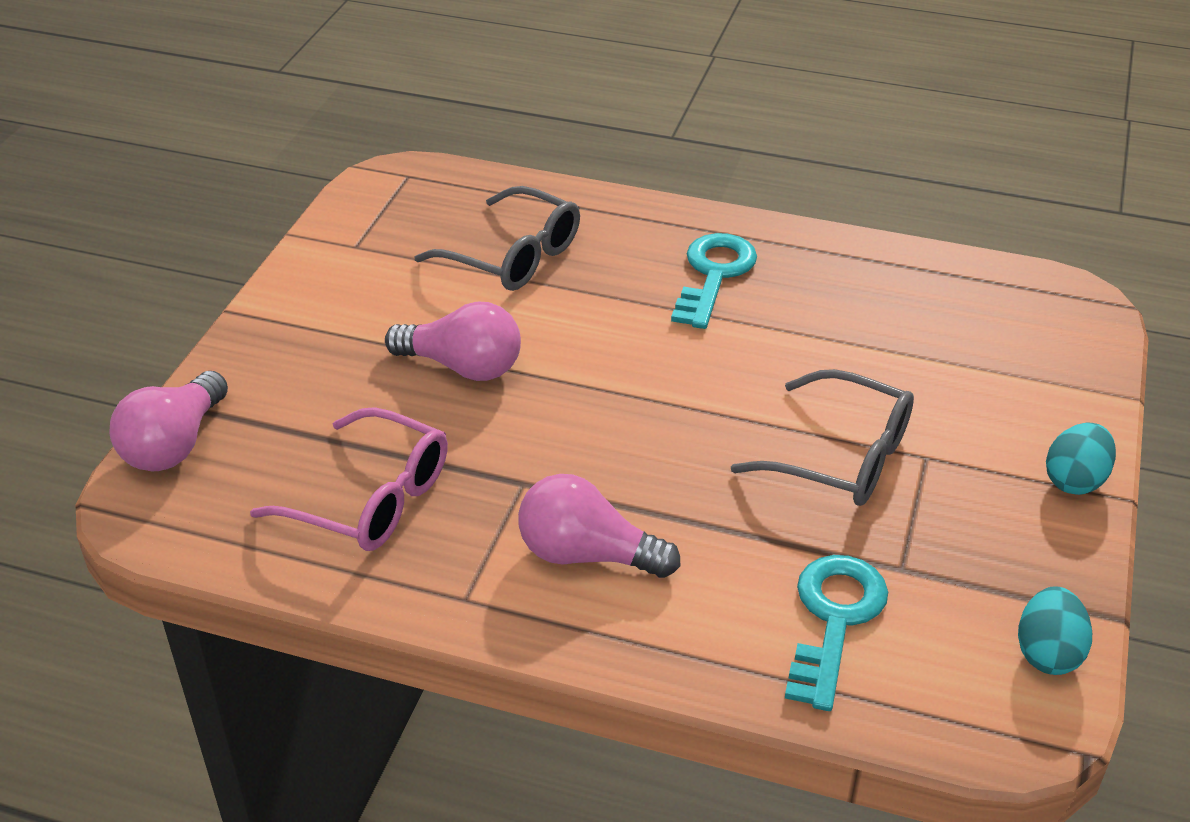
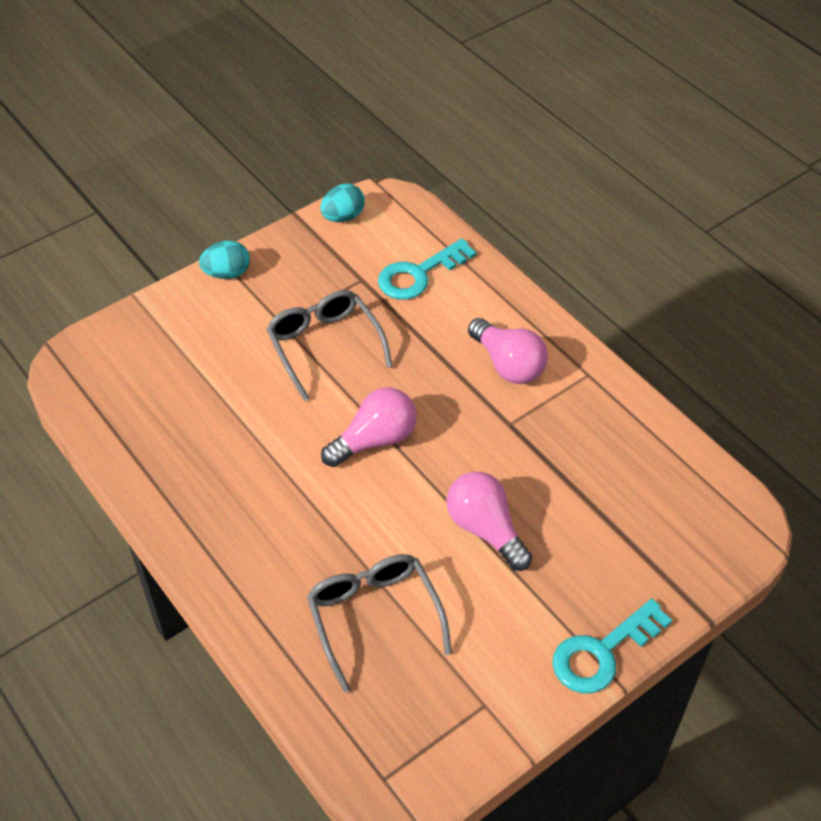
camera: 145 degrees left, 10 degrees up
(174, 444) = (709, 568): pink light bulb -> pink light bulb (375, 440)
(369, 498) = (605, 461): pink glasses -> none
(713, 275) = (256, 513): turquoise key -> turquoise key (602, 652)

